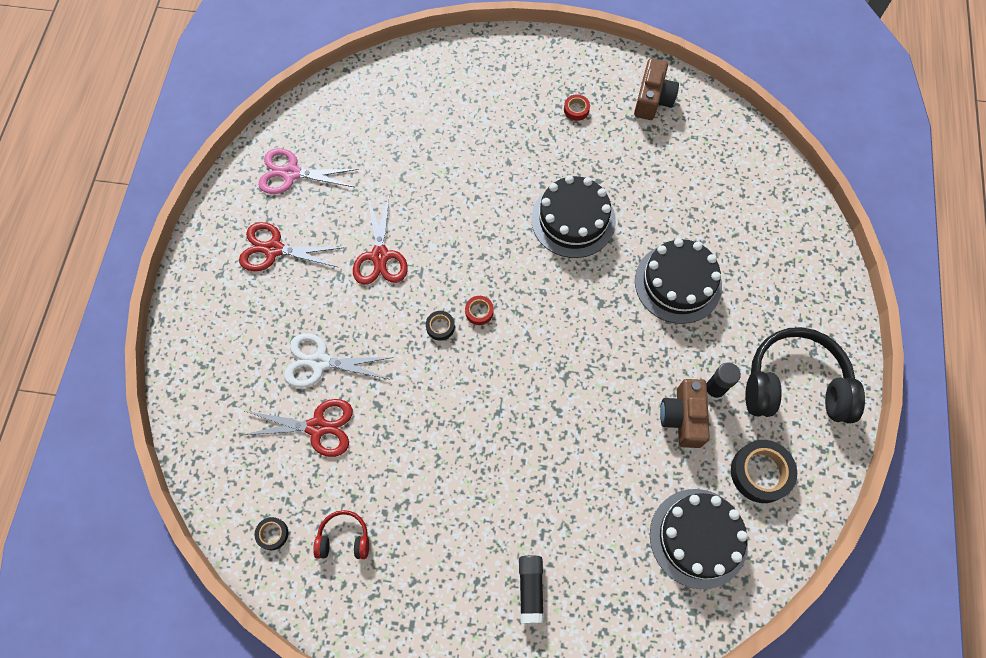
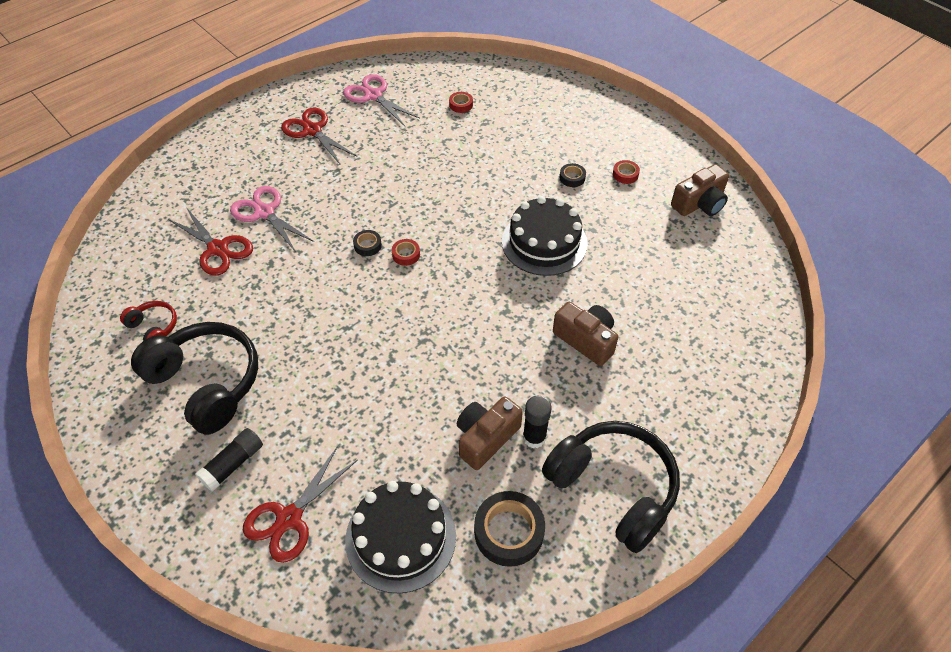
camera: 40 degrees right, 15 degrees down
(272, 534) = (117, 291): black tape -> black tape (572, 178)
(319, 362) = (264, 212): white scissors -> pink scissors
(379, 130) = (461, 105): none -> red tape
(380, 256) = (376, 177): red scissors -> red scissors (289, 519)
(440, 547) = (206, 383): none -> black headphones
(678, 283) = (586, 340): black cake -> brown camera

